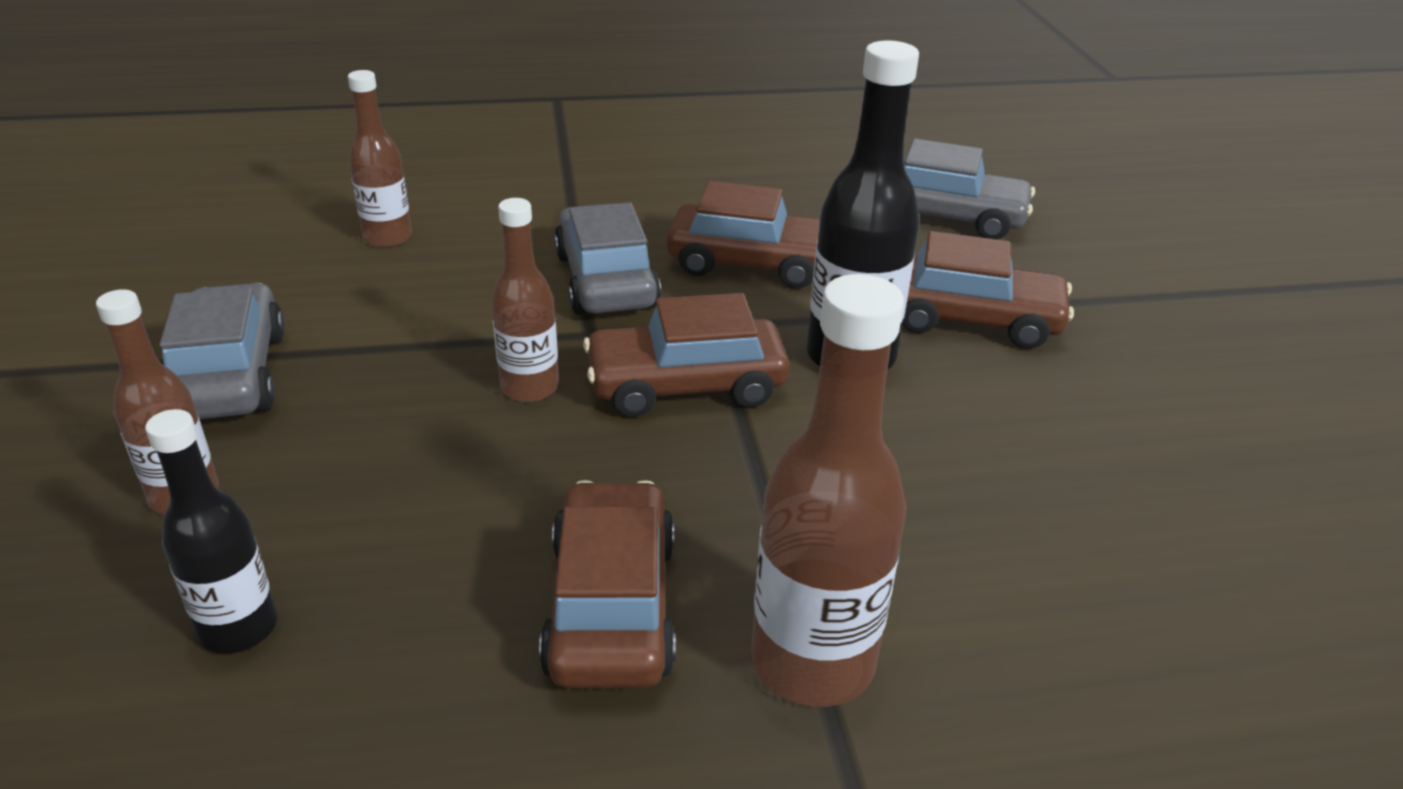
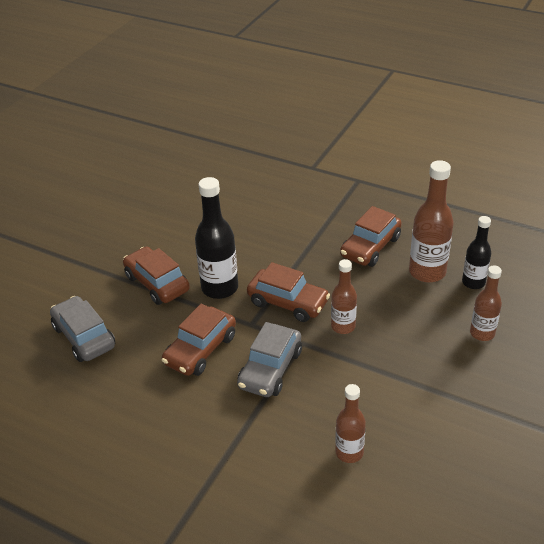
camera: 140 degrees left, 5 degrees up
(229, 374) = (454, 385): grey car -> none
(751, 263) = (200, 350): brown car -> brown car turned 105 degrees counterclockwise
(812, 662) = (332, 216): brown bottle -> brown bottle (427, 272)

